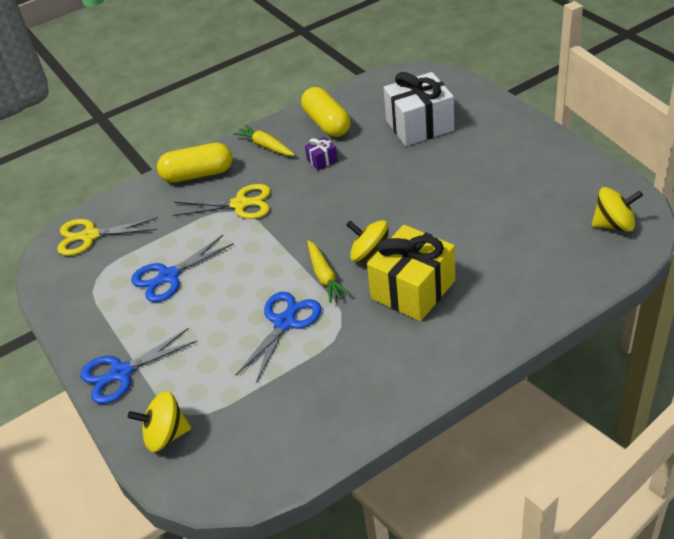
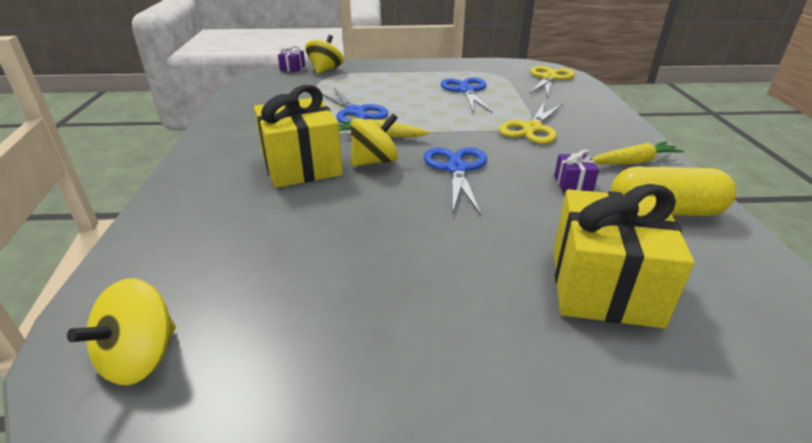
camera: 115 degrees right, 10 degrees down
(121, 373) = (392, 68): blue scissors -> blue scissors (456, 169)
(179, 477) = (292, 68): none -> purple gift
(198, 174) = (604, 122): yellow capsule -> none
(419, 125) = (604, 286): white gift -> yellow gift

